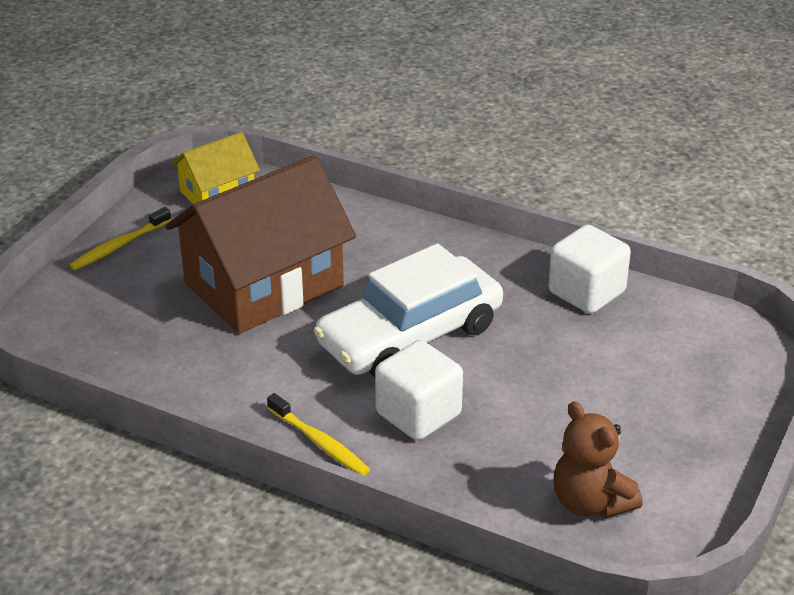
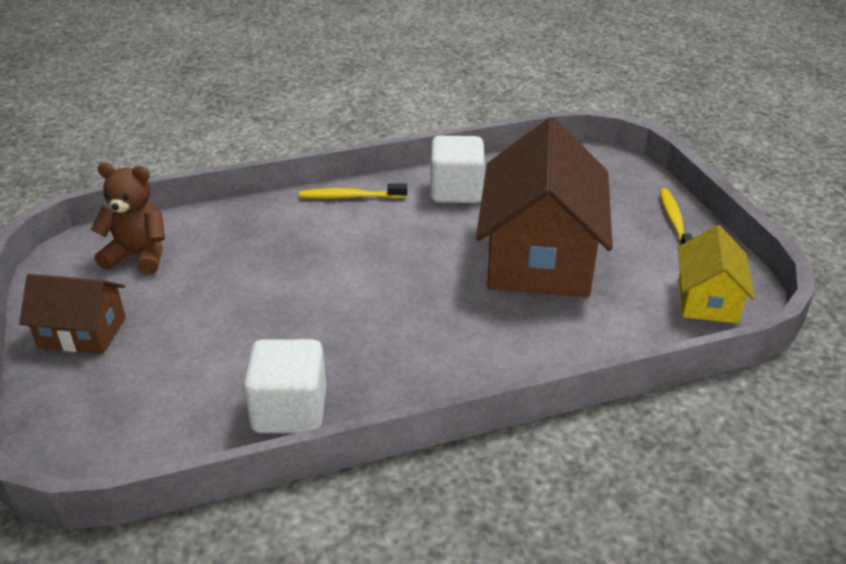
camera: 135 degrees right, 0 degrees up
(410, 335) = (387, 285): white car -> none
(418, 414) = (311, 242): white cube -> white cube (456, 191)
(697, 445) = (82, 332): none -> brown house

